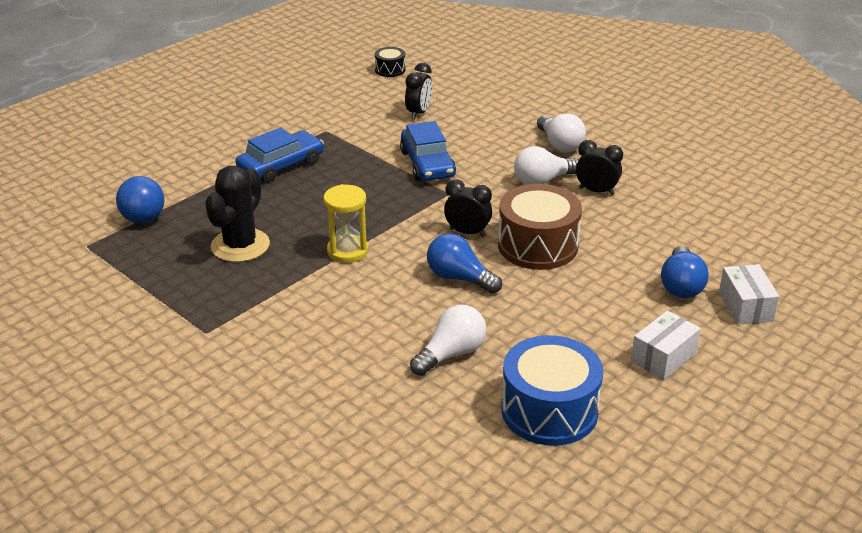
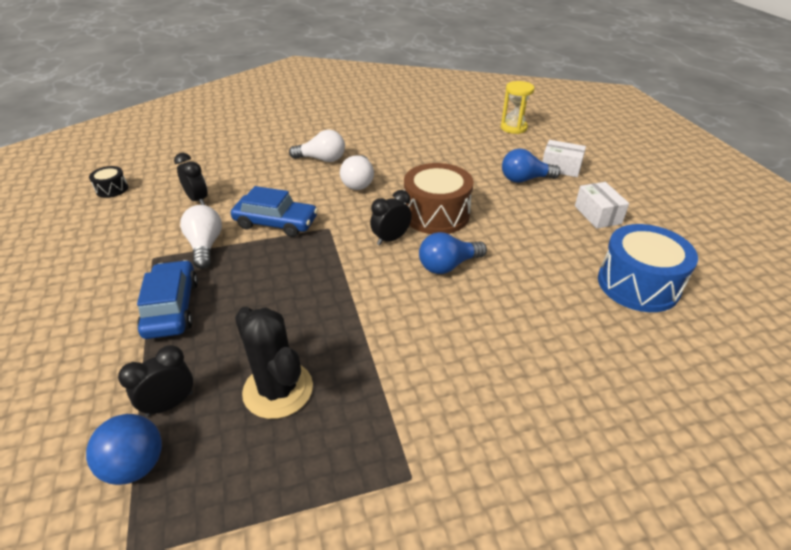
camera: 60 degrees left, 5 degrees up
(347, 251) = (357, 314): yellow hourglass -> yellow hourglass (513, 128)
(451, 354) = (546, 307): white light bulb -> white light bulb (205, 246)
(596, 191) = (393, 168): black clock -> black clock (170, 404)
(681, 285) = (525, 179): blue light bulb -> blue light bulb turned 135 degrees clockwise

